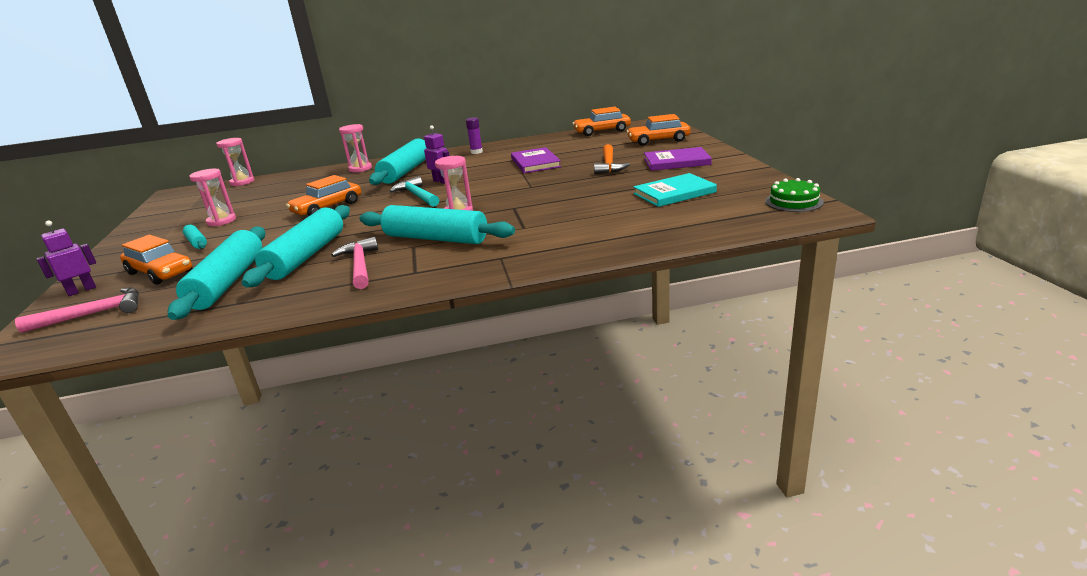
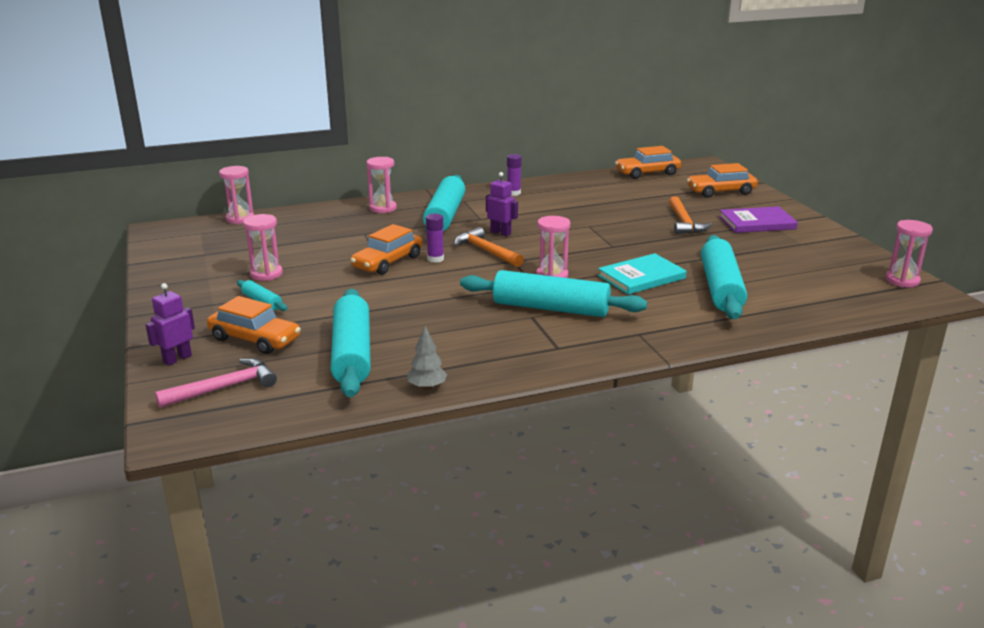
camera: 10 degrees left, 0 degrees up
(266, 310) = (427, 387): none -> grey tree
(306, 256) = (417, 324): turquoise rolling pin -> turquoise rolling pin (721, 288)
(360, 265) = (489, 338): pink hammer -> none
(369, 203) = (435, 259): none -> purple glue stick
(417, 196) = (486, 251): turquoise hammer -> orange hammer
(535, 163) = (596, 213): purple book -> none
(674, 193) = (776, 263): turquoise book -> turquoise book (641, 277)
(793, 202) = (902, 280): green cake -> pink hourglass

